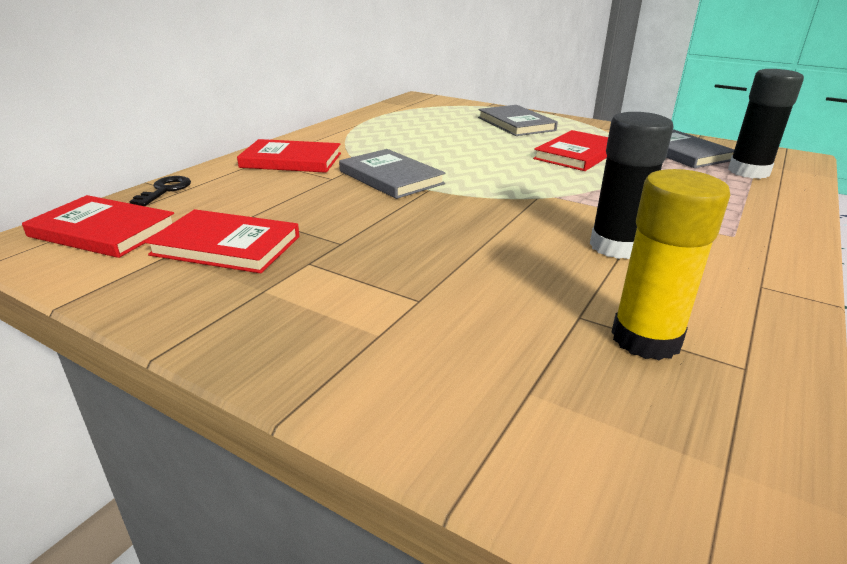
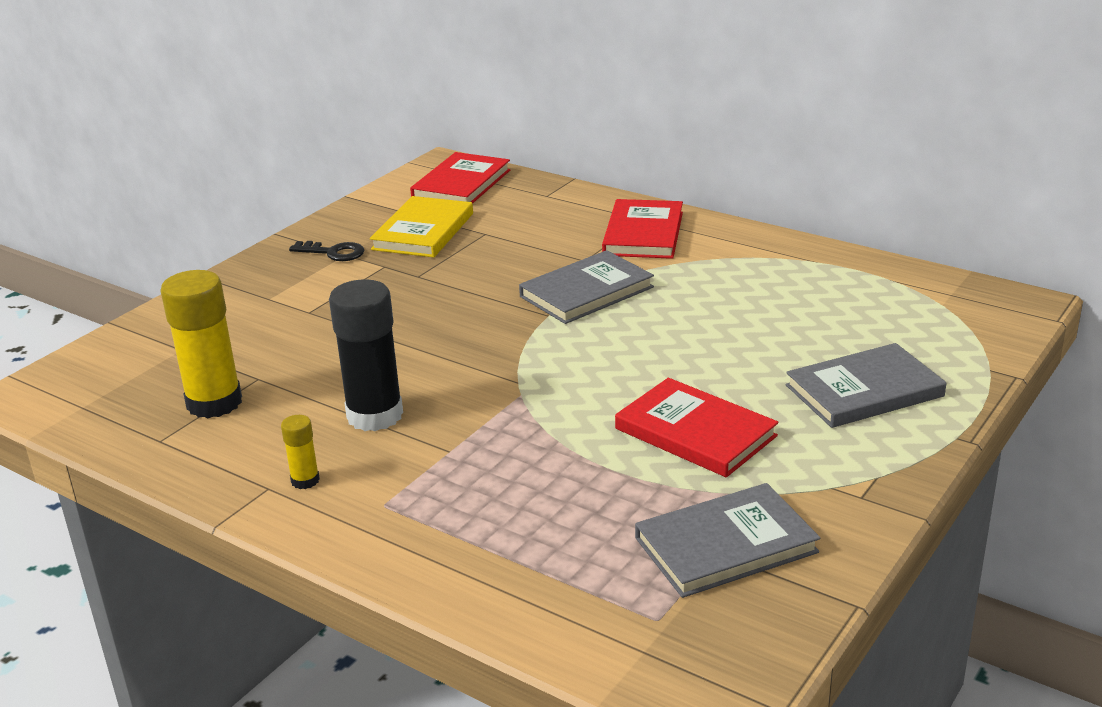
camera: 95 degrees right, 0 degrees up
(165, 190) = (550, 189): black key -> black key (333, 253)
(226, 246) = (423, 231): red book -> yellow book
(735, 269) = (305, 480): none -> yellow glue stick
(748, 172) = (621, 597): black glue stick -> none

